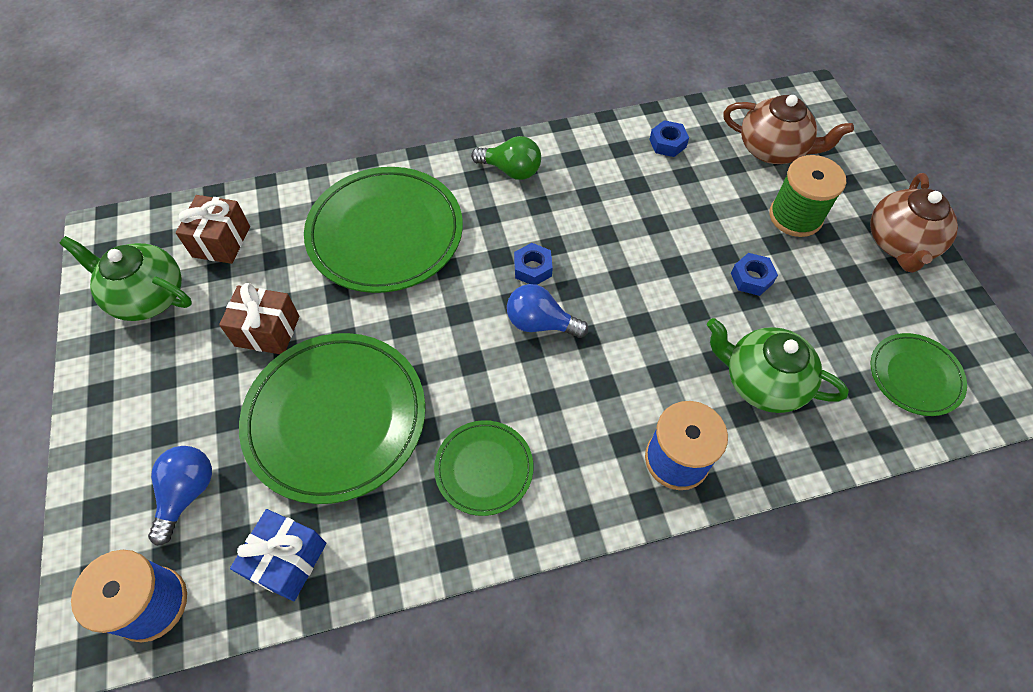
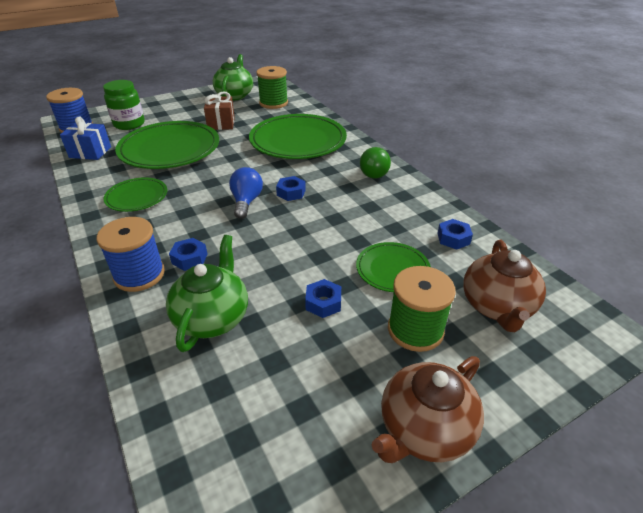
camera: 75 degrees right, 20 degrees down
(187, 493) = (129, 124): blue light bulb -> green jar
(221, 241) = (273, 103): brown gift -> green spool
(654, 400) = (189, 258): none -> blue nut
(899, 244) = (424, 429): brown teapot -> brown teapot turned 45 degrees counterclockwise
(915, 376) = (235, 444): green plate -> green plate (392, 269)

